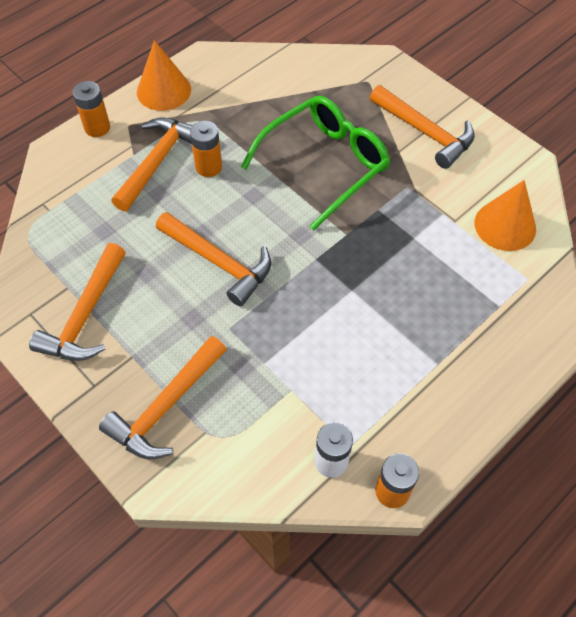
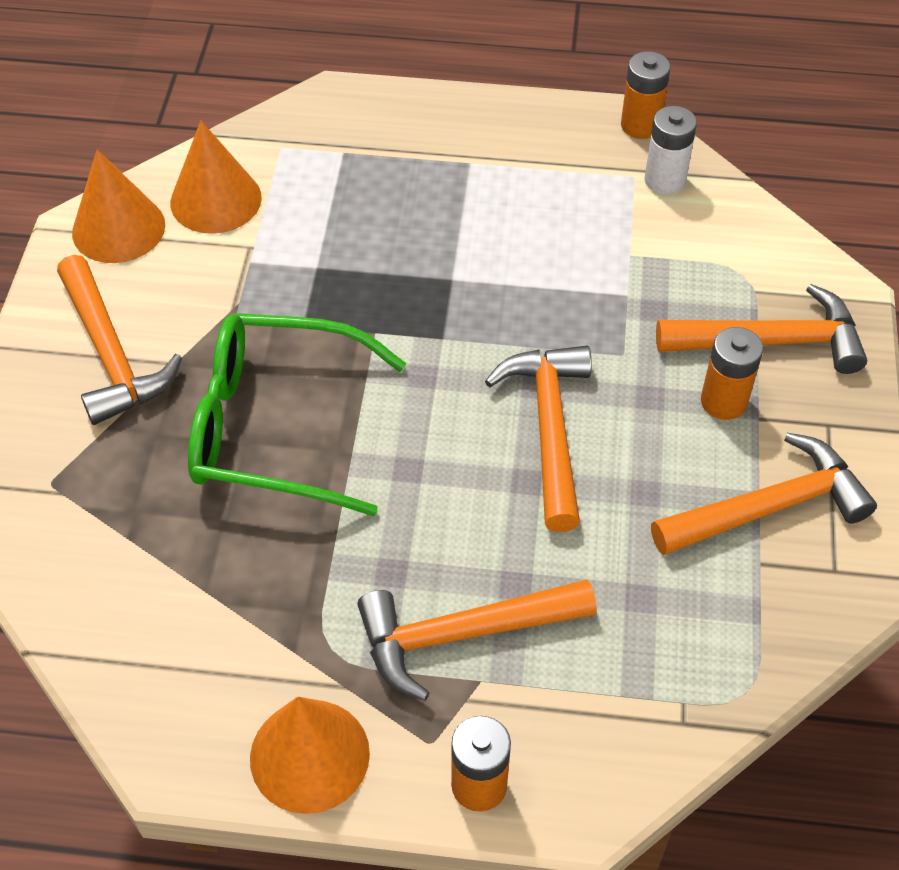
camera: 130 degrees left, 5 degrees down
(208, 167) = (409, 560): orange battery -> orange battery (723, 401)
(425, 132) = (111, 354): orange hammer -> orange hammer turned 150 degrees clockwise
(515, 176) = (118, 228): none -> orange cone

